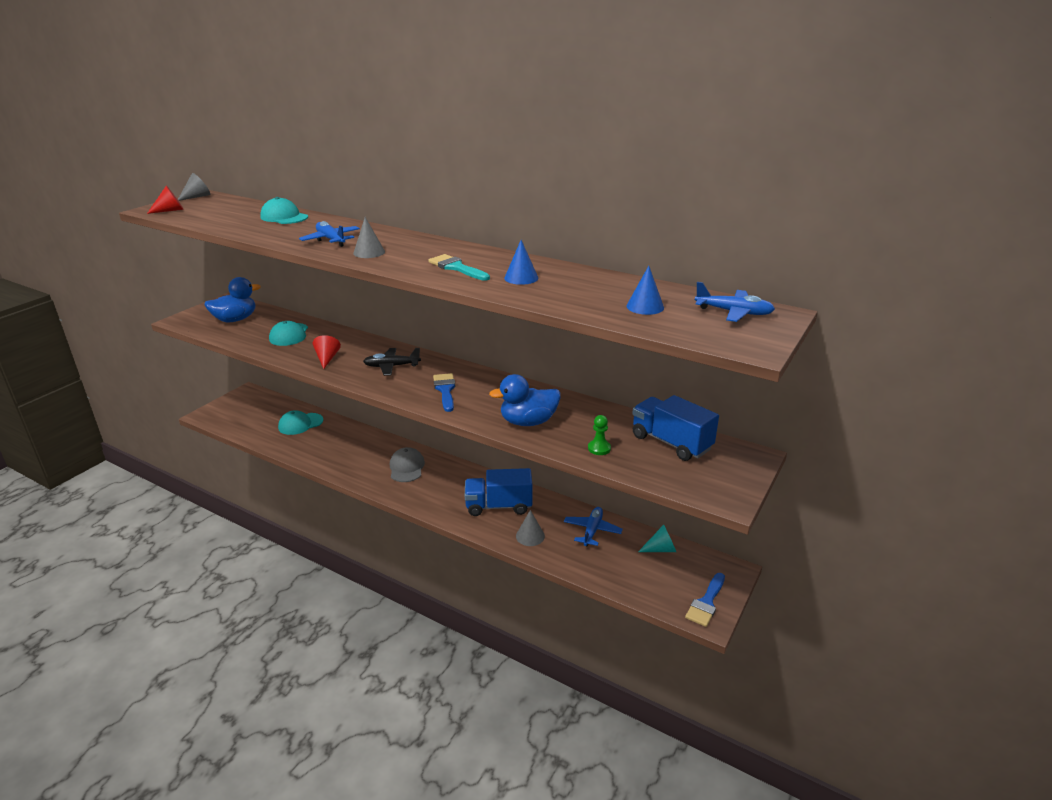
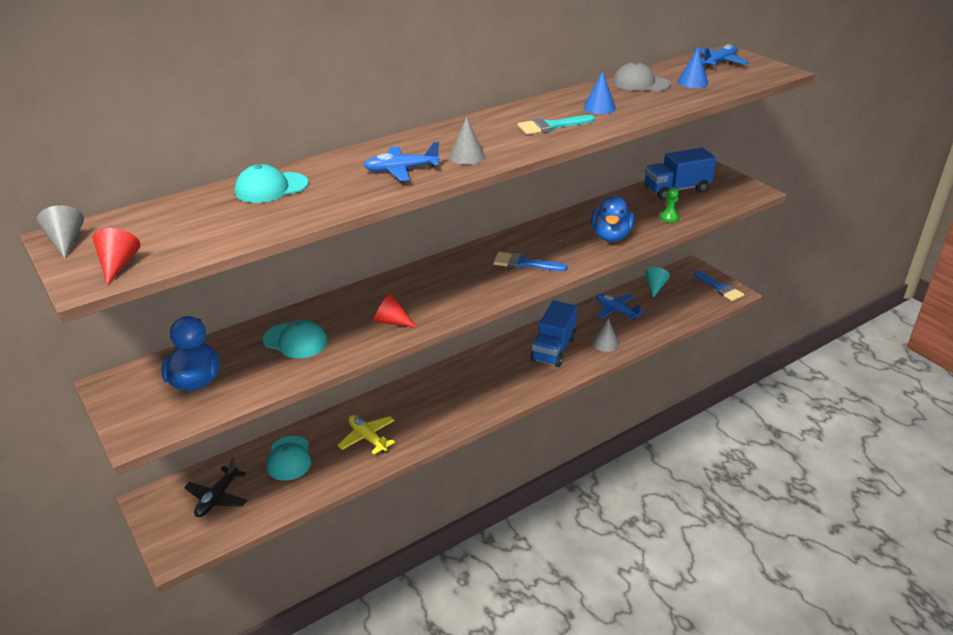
camera: 65 degrees left, 5 degrees up
(333, 447) = (367, 438): none -> yellow plane
(391, 366) = (448, 284): black plane -> black plane (217, 498)
(406, 467) = (450, 391): grey cap -> grey cap (641, 83)

